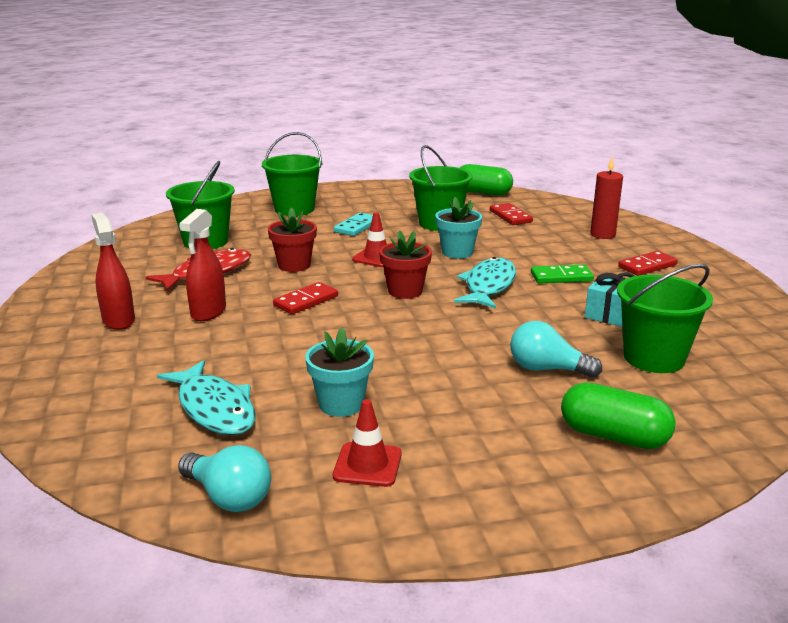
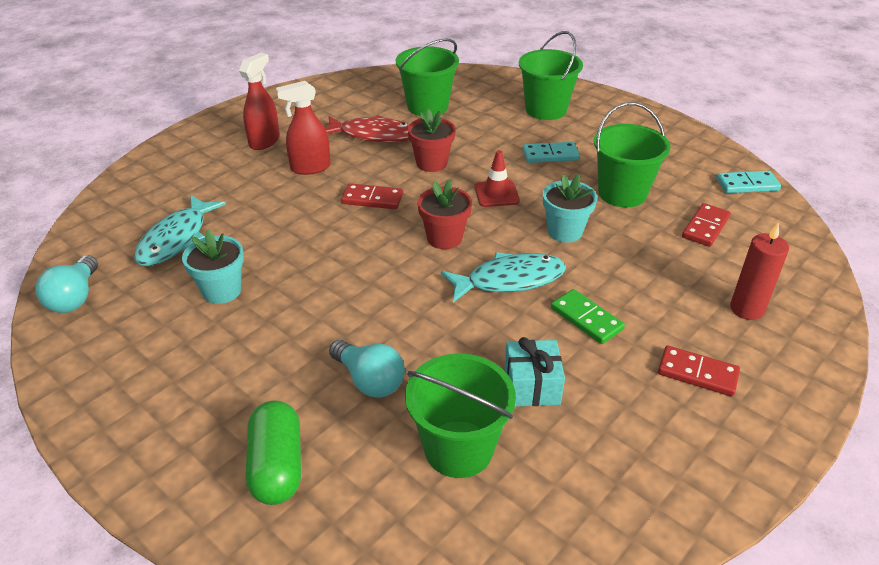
camera: 55 degrees right, 15 degrees up
(367, 465) = (146, 340): red traffic cone -> none
(483, 193) = (747, 184): green capsule -> turquoise domino
(547, 369) = (369, 380): turquoise light bulb -> turquoise light bulb turned 150 degrees clockwise

